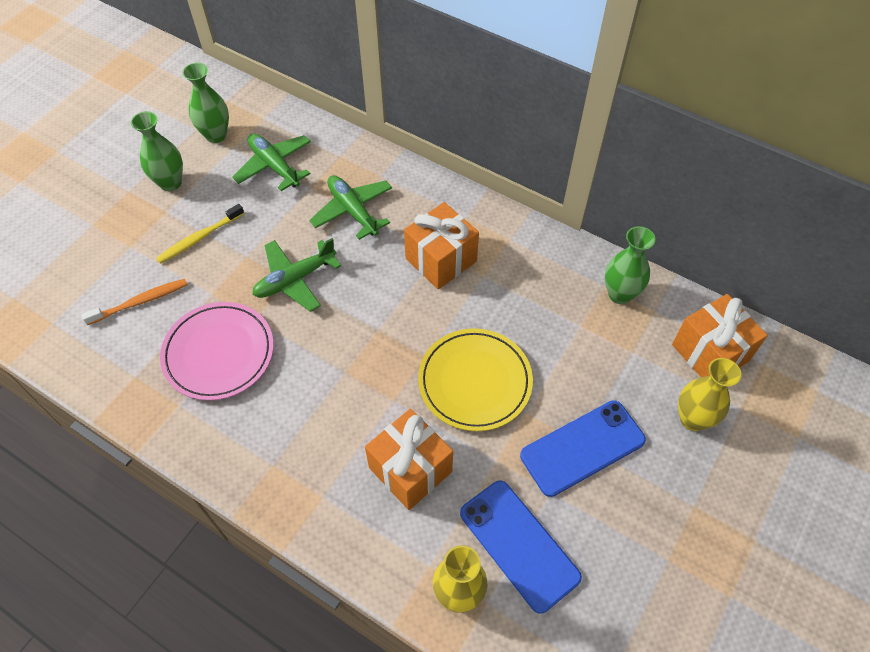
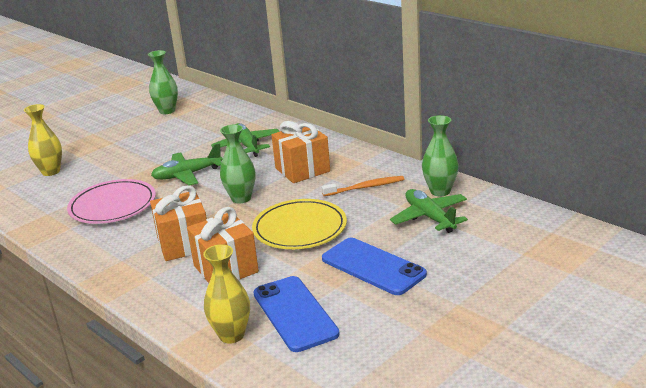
camera: 15 degrees right, 30 degrees down
(140, 302) = (71, 180): orange toothbrush -> orange toothbrush (365, 187)
(170, 183) = (123, 130): green vase -> green vase (241, 198)
(200, 238) = (130, 154): yellow toothbrush -> none
(274, 166) = (201, 125): green plane -> green plane (430, 217)
(582, 448) = (373, 267): blue phone -> blue phone turned 60 degrees clockwise
(692, 419) = (476, 257): yellow vase -> yellow vase (51, 172)
(710, 352) = (506, 224): orange gift -> orange gift (184, 244)

